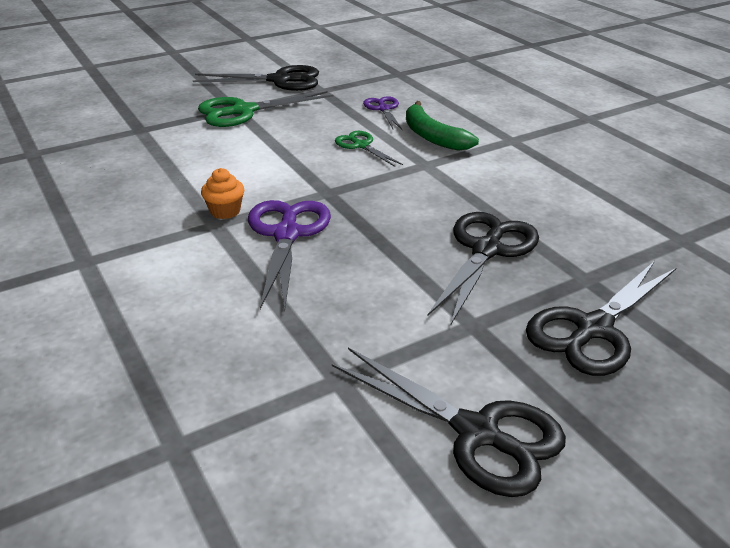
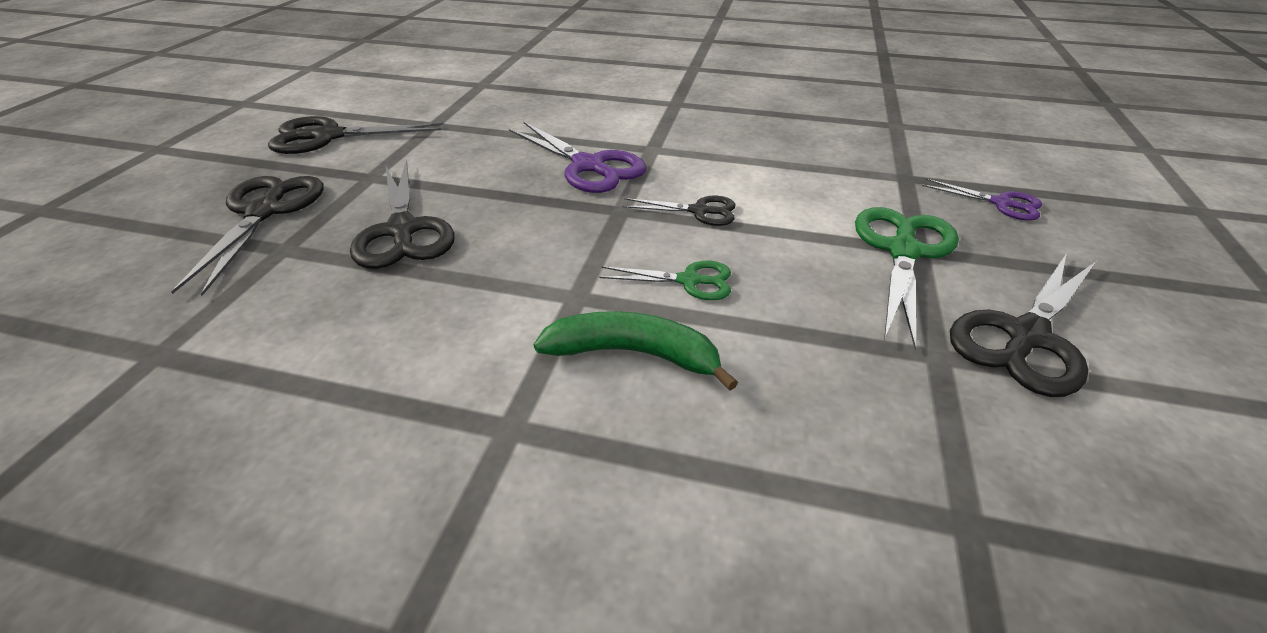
camera: 135 degrees right, 5 degrees up
(225, 211) = (665, 158): orange cupcake -> none
(286, 169) = (699, 211): none -> black scissors
(383, 109) = (786, 372): purple scissors -> purple scissors (1001, 203)

